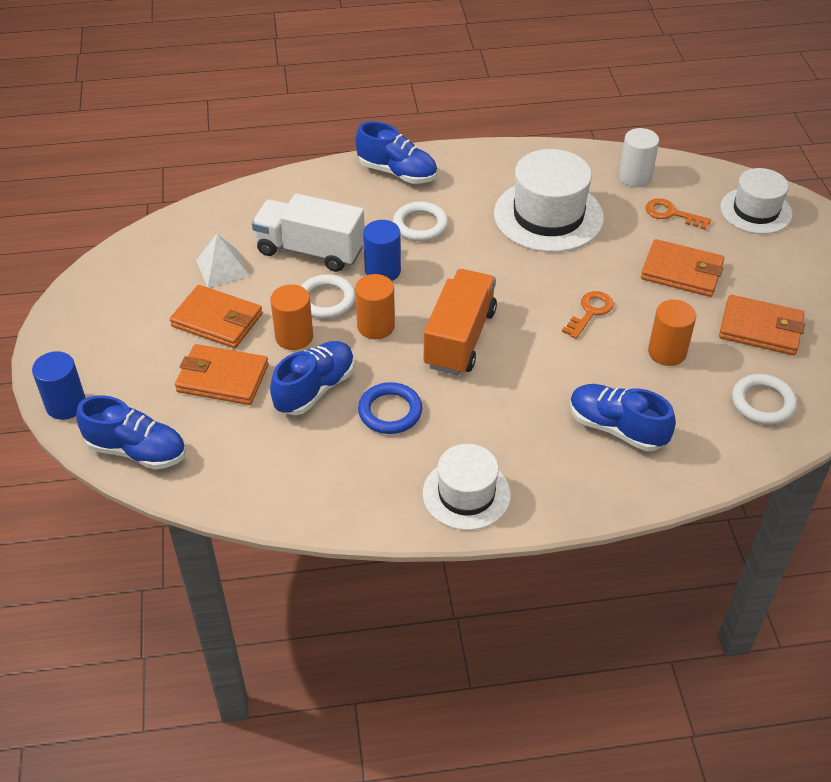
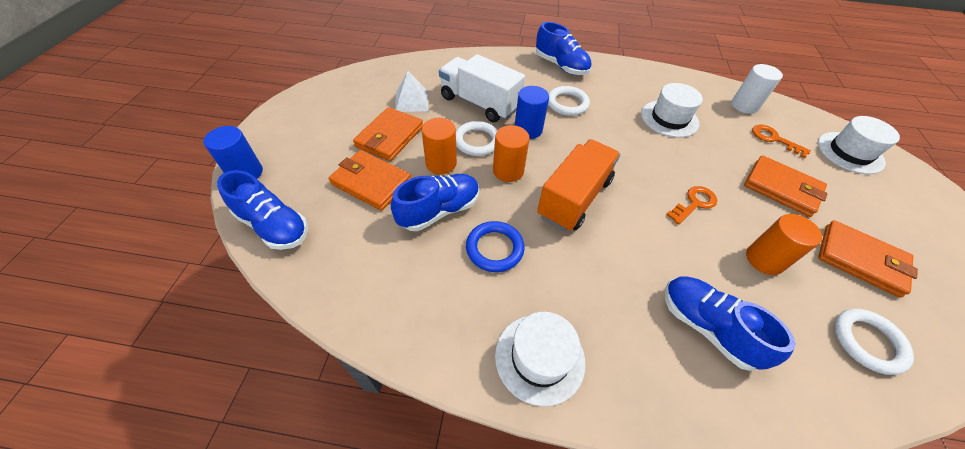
camera: 15 degrees right, 5 degrees up
(217, 320) = (390, 137): orange wallet -> orange wallet turned 75 degrees clockwise
(548, 216) = (669, 118): white hat -> white hat, size x0.65

